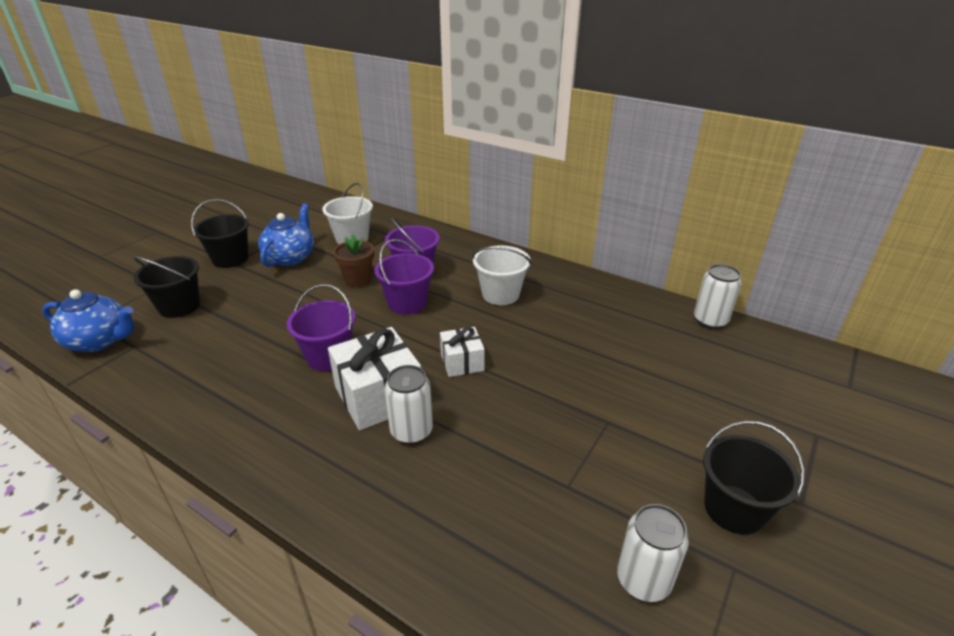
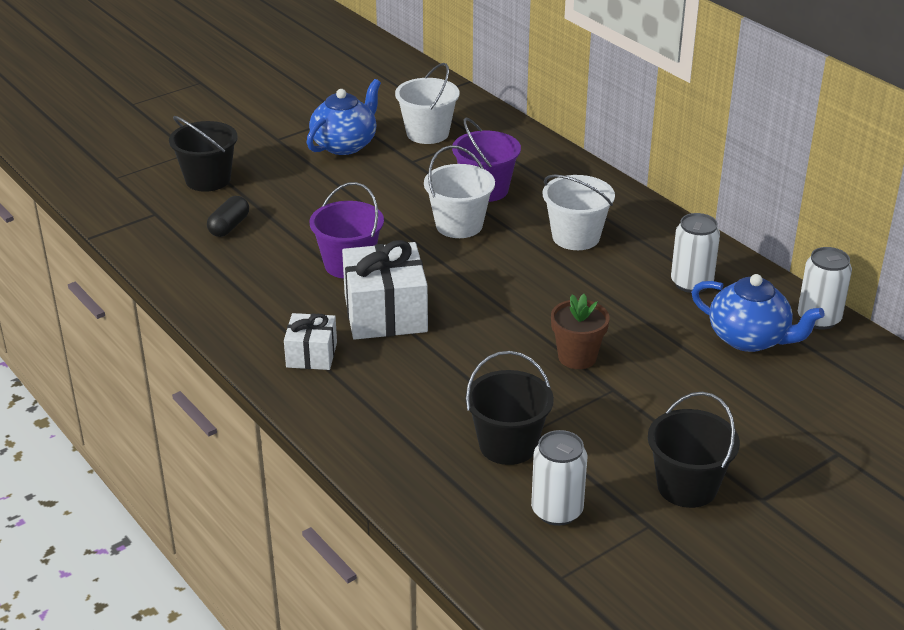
camera: 20 degrees right, 0 degrees up
(100, 341) = (123, 201): blue teapot -> blue teapot (749, 339)
(208, 344) = (229, 226): none -> black capsule
(230, 259) = (275, 133): black bucket -> black bucket (508, 445)
(358, 280) = (413, 187): brown flower pot -> brown flower pot (577, 357)
(407, 303) = (459, 225): purple bucket -> white bucket
(411, 431) = (404, 351): white can -> white can (691, 283)
(462, 362) = (489, 300): white gift -> white gift (311, 355)

